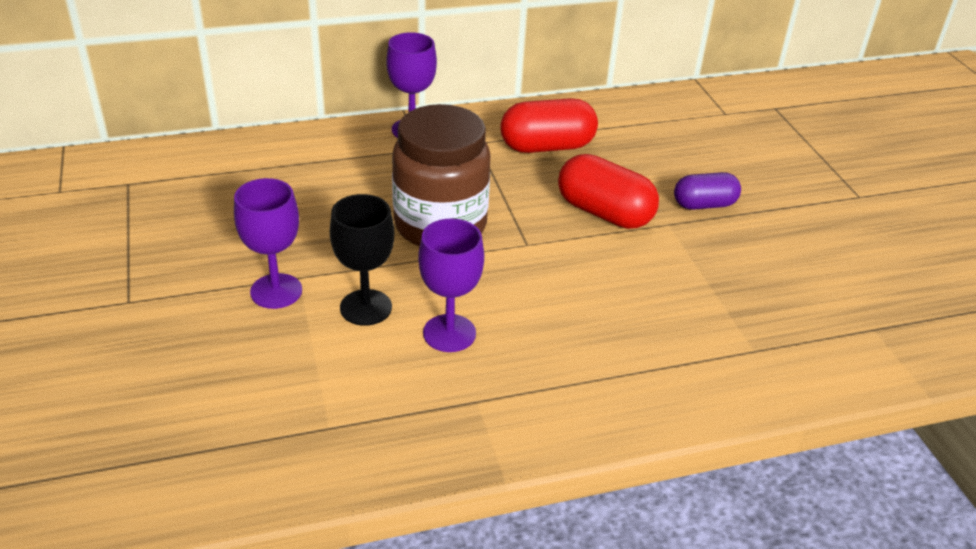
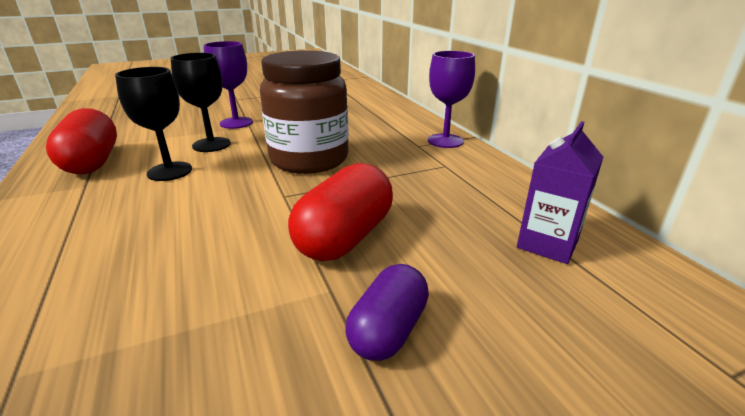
camera: 85 degrees right, 10 degrees down
(449, 333) = (170, 171): purple goblet -> black goblet
(547, 147) = (463, 198): red capsule -> red capsule (92, 162)
(617, 128) = (547, 244): none -> purple carton
(704, 204) = (388, 330): purple capsule -> purple capsule turned 45 degrees clockwise

